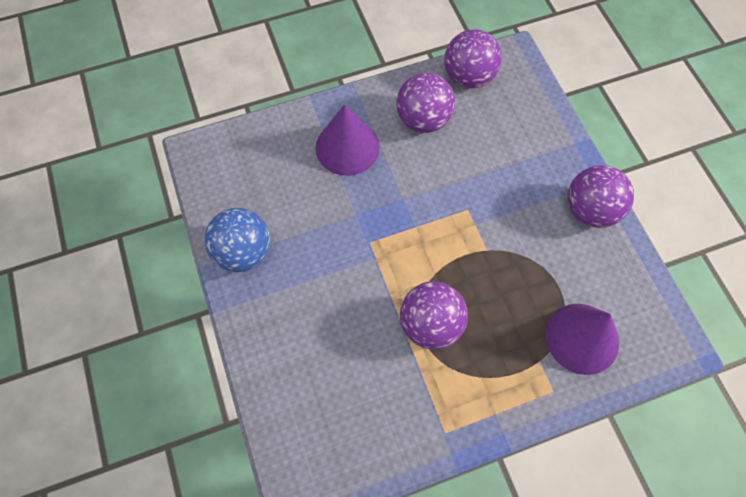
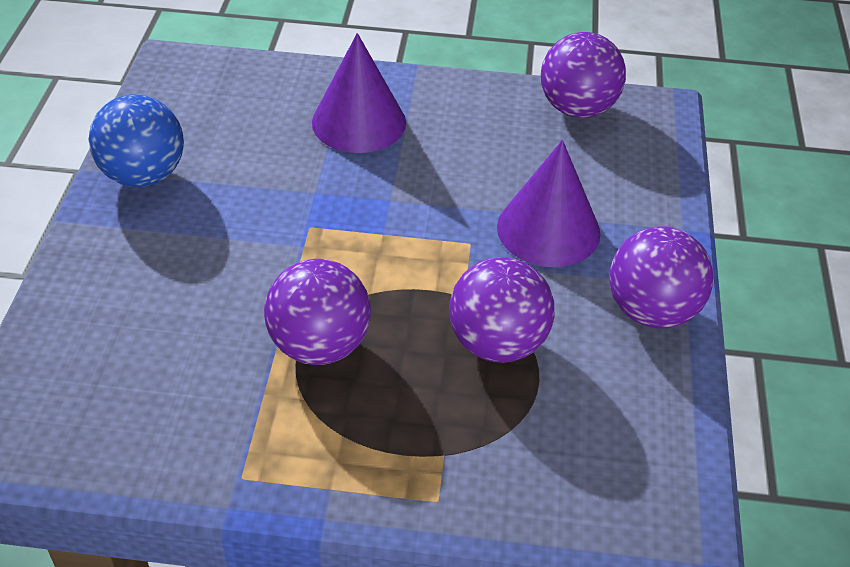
camera: 25 degrees right, 20 degrees down
(423, 120) = (481, 130): purple ball -> purple ball (497, 343)
(582, 338) = (529, 455): purple cone -> purple cone (548, 229)

